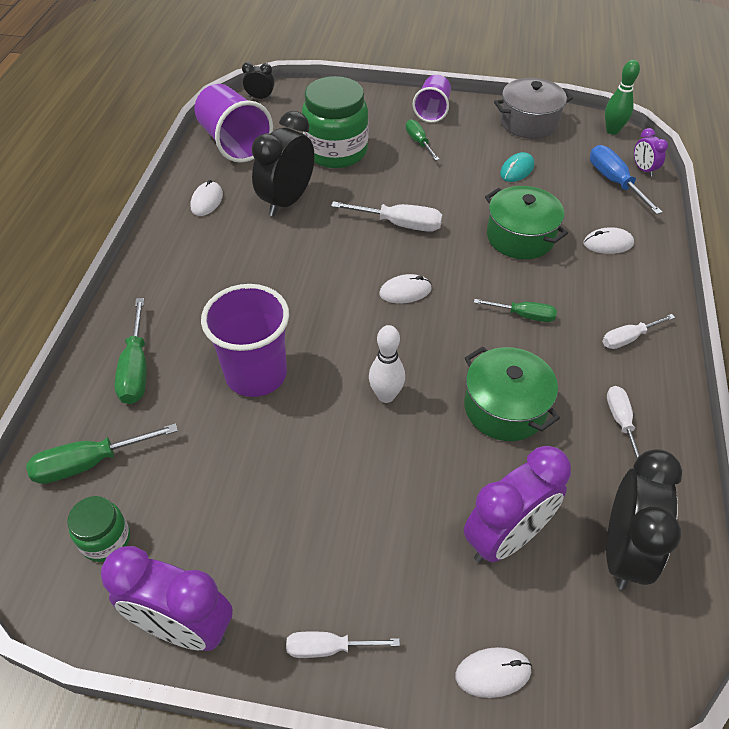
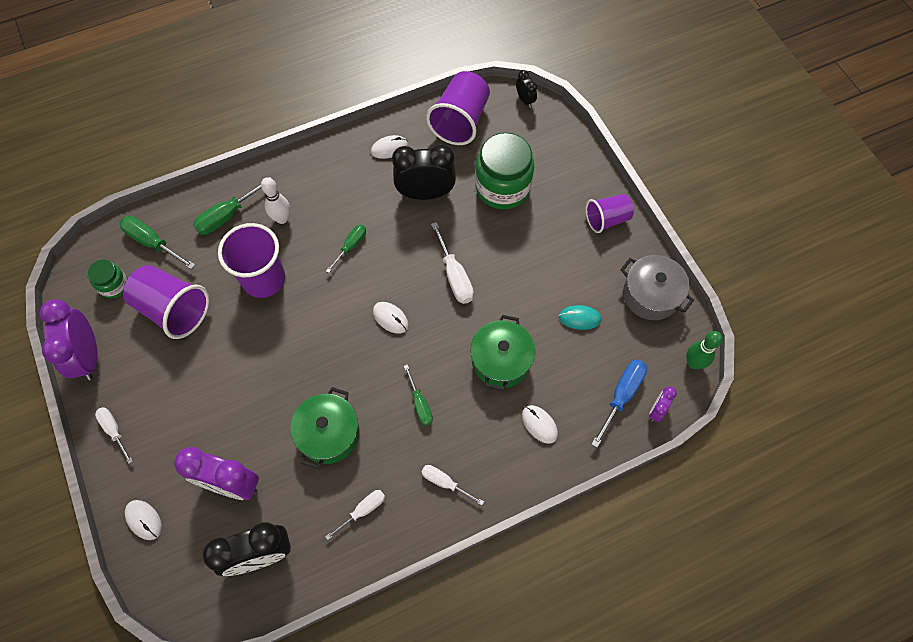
camera: 55 degrees right, 15 degrees up
(209, 486) = (173, 309): none -> purple cup
(386, 395) = (294, 360): white bowling pin -> white bowling pin (282, 218)
(419, 142) = (558, 233): green screwdriver -> green screwdriver (350, 246)

